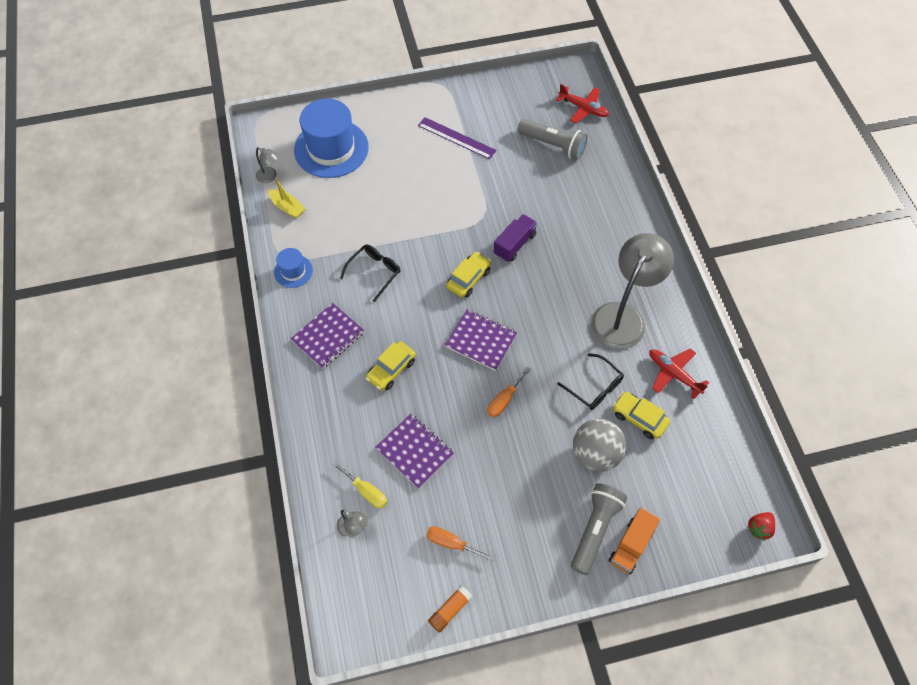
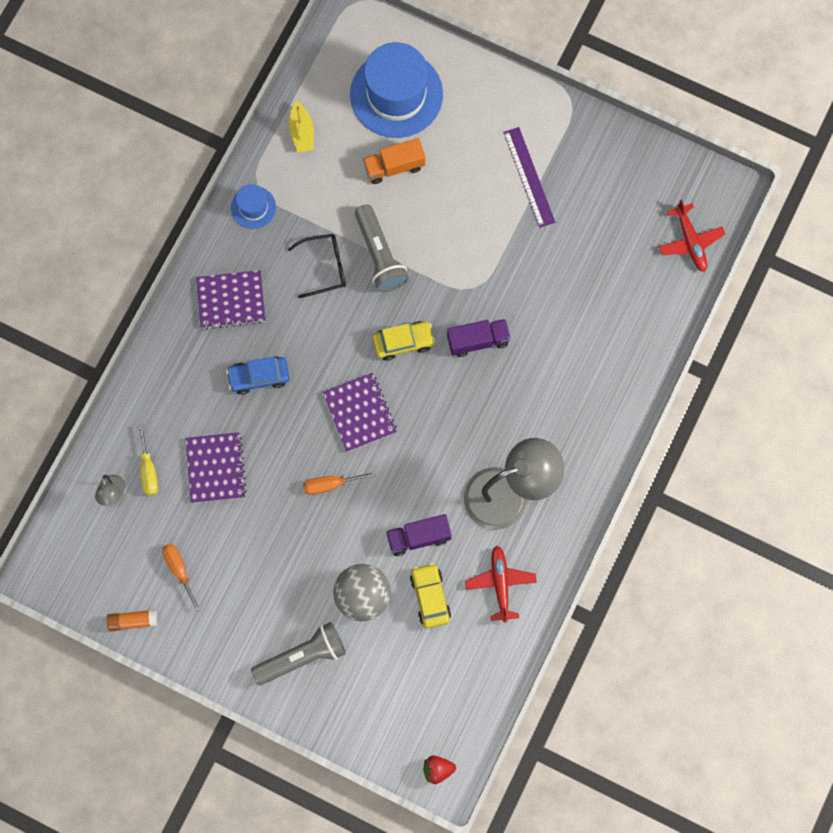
camera: 40 degrees right, 15 degrees up
(270, 177) = (312, 83): grey lamp -> none
(391, 370) = (259, 377): yellow car -> blue car
(553, 145) = (617, 261): grey flashlight -> grey flashlight (379, 255)
(594, 387) = (418, 537): black glasses -> purple truck
(631, 545) = (319, 693): orange truck -> orange truck (394, 166)

